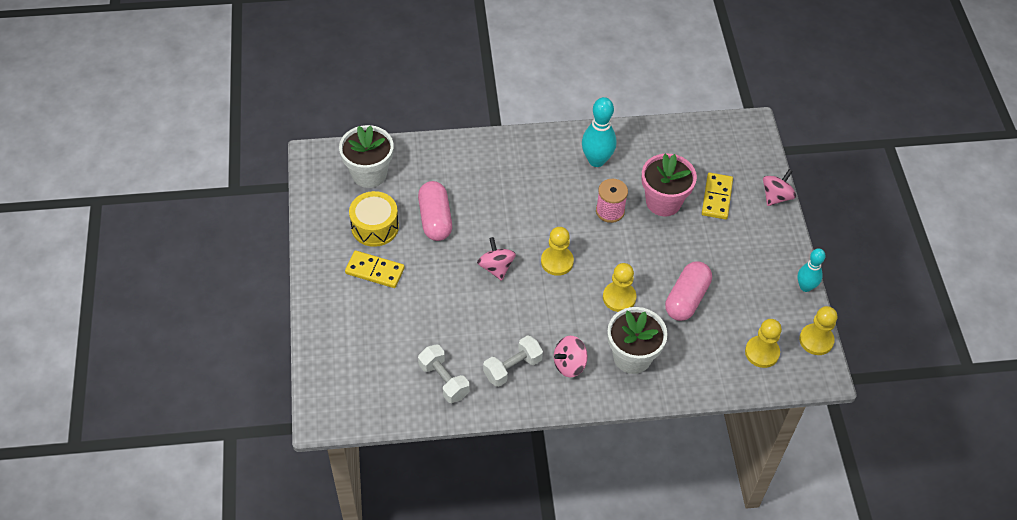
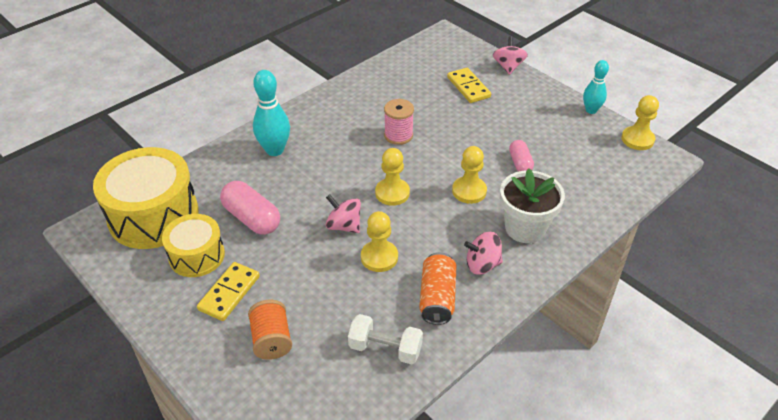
camera: 35 degrees left, 10 degrees down
(369, 174) = (153, 215): white flower pot -> yellow drum
(375, 271) = (229, 293): yellow domino -> yellow domino turned 45 degrees counterclockwise
(376, 324) = (272, 340): none -> orange spool
(512, 368) = (437, 298): white dumbbell -> orange can
(569, 364) = (482, 264): pink spinning top -> pink spinning top turned 60 degrees clockwise
(596, 160) = (352, 107): turquoise bowling pin -> turquoise bowling pin (274, 150)
(663, 202) = (433, 109): pink flower pot -> none
(686, 299) = (520, 163): pink capsule -> pink capsule, size x0.61
(762, 352) = (612, 168): yellow pawn -> yellow pawn (379, 257)

